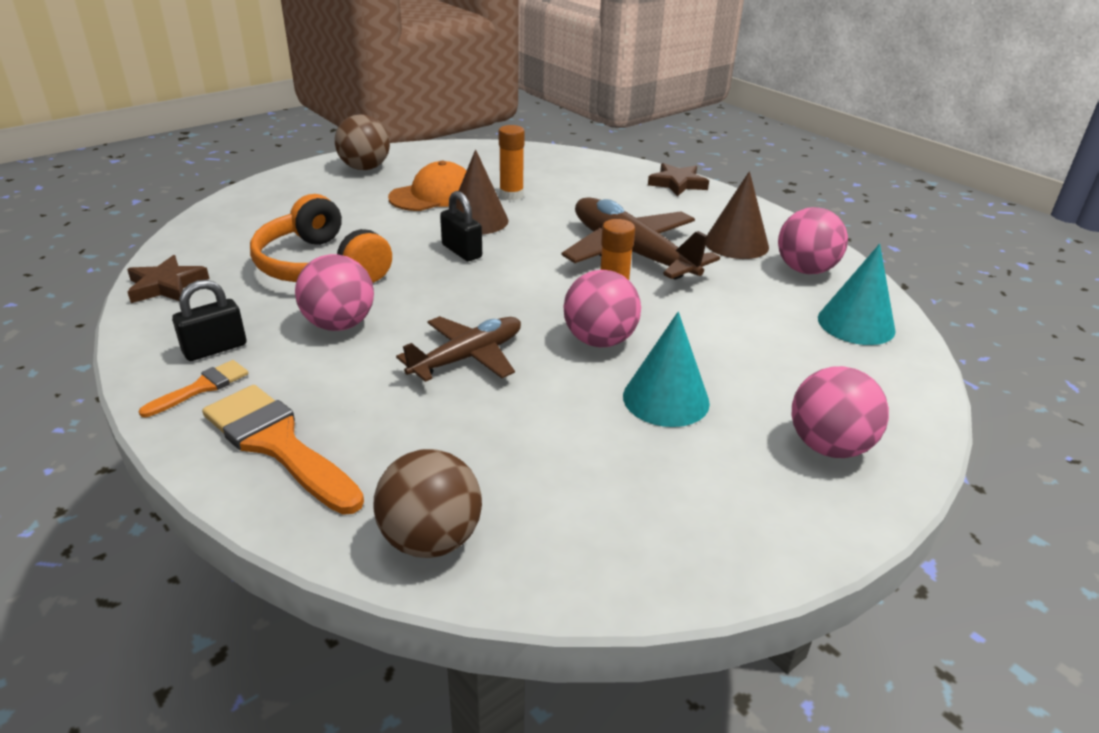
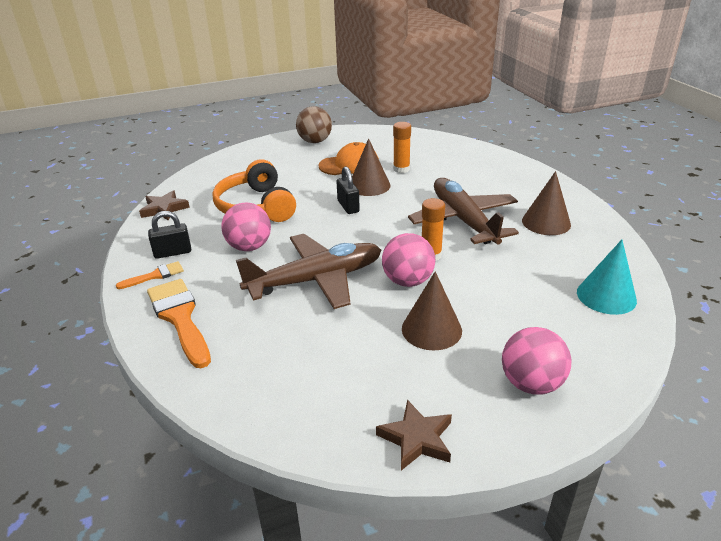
camera: 20 degrees right, 0 degrees up
(431, 539) = (237, 393): brown ball -> none
(467, 358) = (315, 280): brown plane -> brown plane, size x1.59
(666, 399) = (431, 329): turquoise cone -> brown cone
(677, 183) = (526, 171): brown star -> brown star (417, 438)
(805, 270) = (589, 249): pink ball -> none

